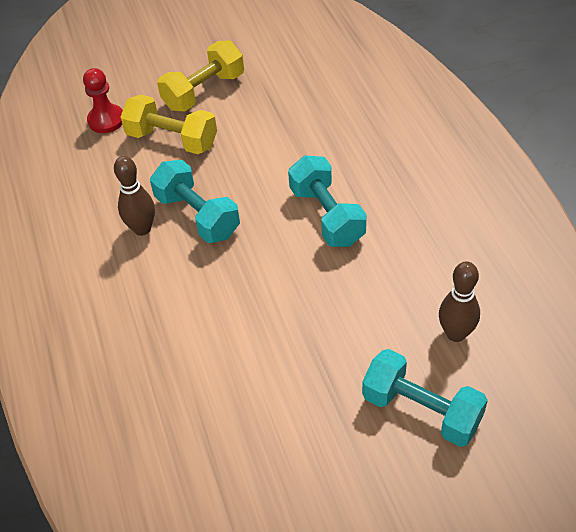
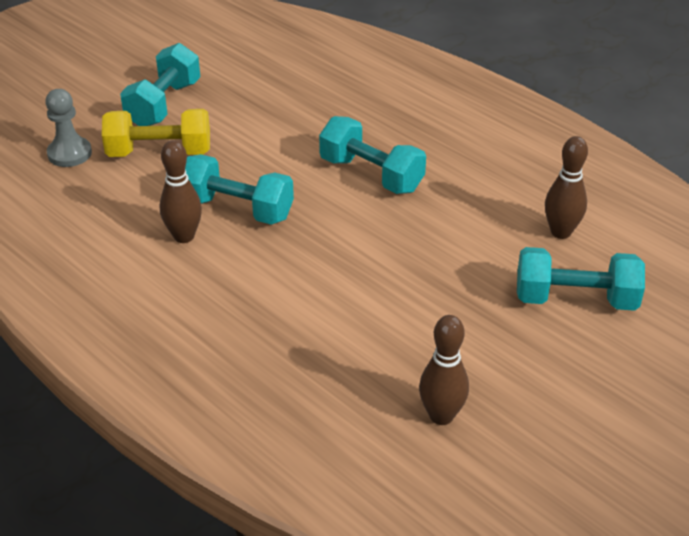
camera: 30 degrees left, 10 degrees down
(106, 120) = (69, 154): red pawn -> grey pawn
(204, 91) = (164, 104): yellow dumbbell -> turquoise dumbbell
(232, 481) = (441, 416): none -> brown bowling pin

